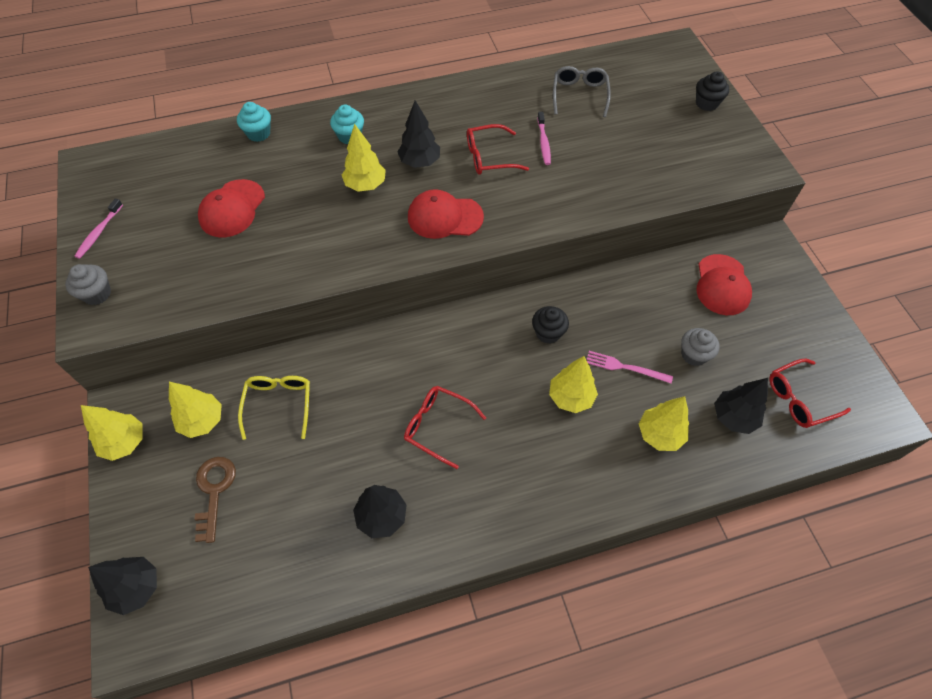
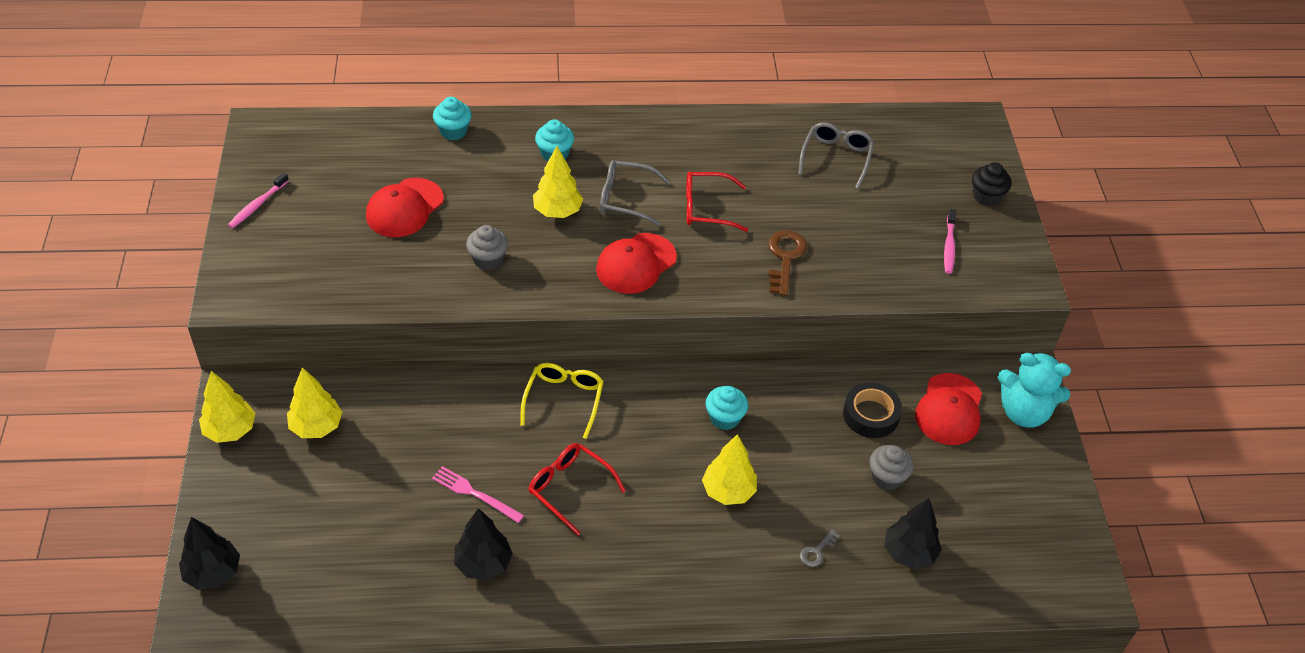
camera: 10 degrees right, 10 degrees down
(97, 294) = (243, 268): grey cupcake -> grey cupcake (488, 260)
(214, 491) = (313, 499): brown key -> brown key (785, 258)
(278, 404) = (402, 428): yellow glasses -> yellow glasses (564, 400)
(420, 162) = (625, 198): black tree -> grey glasses
(444, 217) = (636, 264): red cap -> red cap turned 60 degrees counterclockwise
(543, 142) = (775, 204): pink toothbrush -> pink toothbrush (949, 246)
(548, 333) = (724, 418): black cupcake -> turquoise cupcake
(625, 367) = (801, 473): pink fork -> pink fork (475, 494)
(659, 434) = (817, 551): yellow tree -> grey key
(663, 303) = (871, 415): none -> black tape
(779, 274) = (1023, 412): none -> turquoise teddy bear
(799, 399) = (994, 551): red glasses -> none

